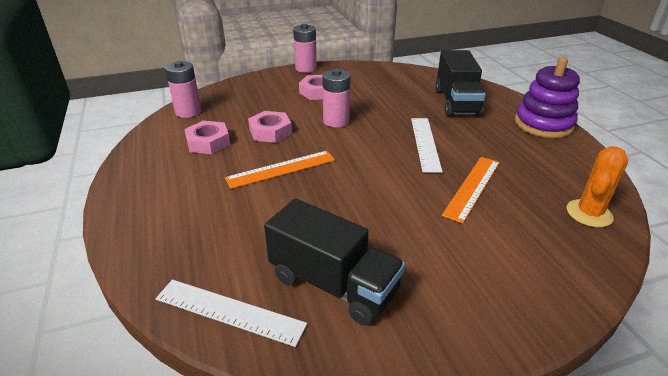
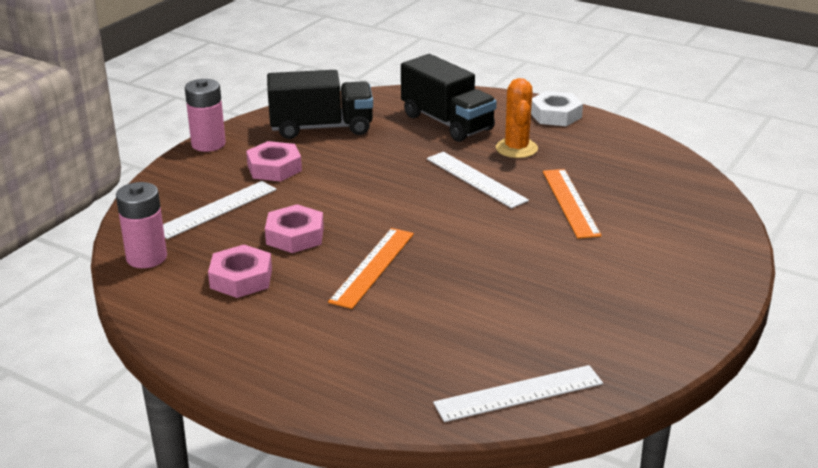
camera: 40 degrees left, 5 degrees down
(257, 101) = (216, 209): none -> white ruler
(333, 284) = (568, 331): black truck -> black truck (321, 128)
(336, 121) = (351, 193): pink battery -> none
(543, 124) = (555, 115): purple stacking toy -> white nut
(589, 213) = (679, 184): orange cactus -> orange cactus (516, 148)

